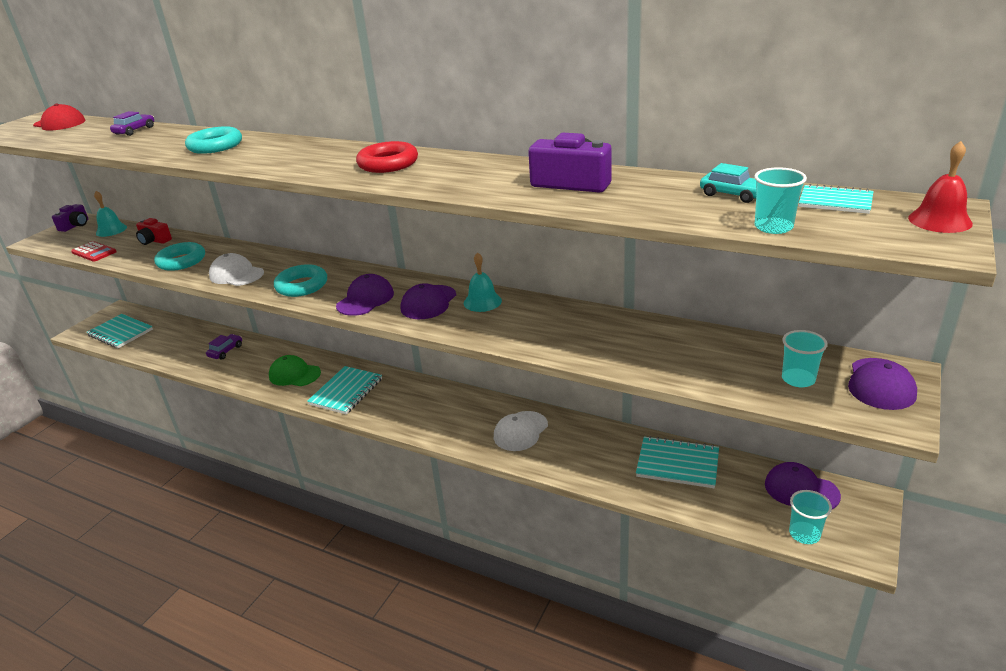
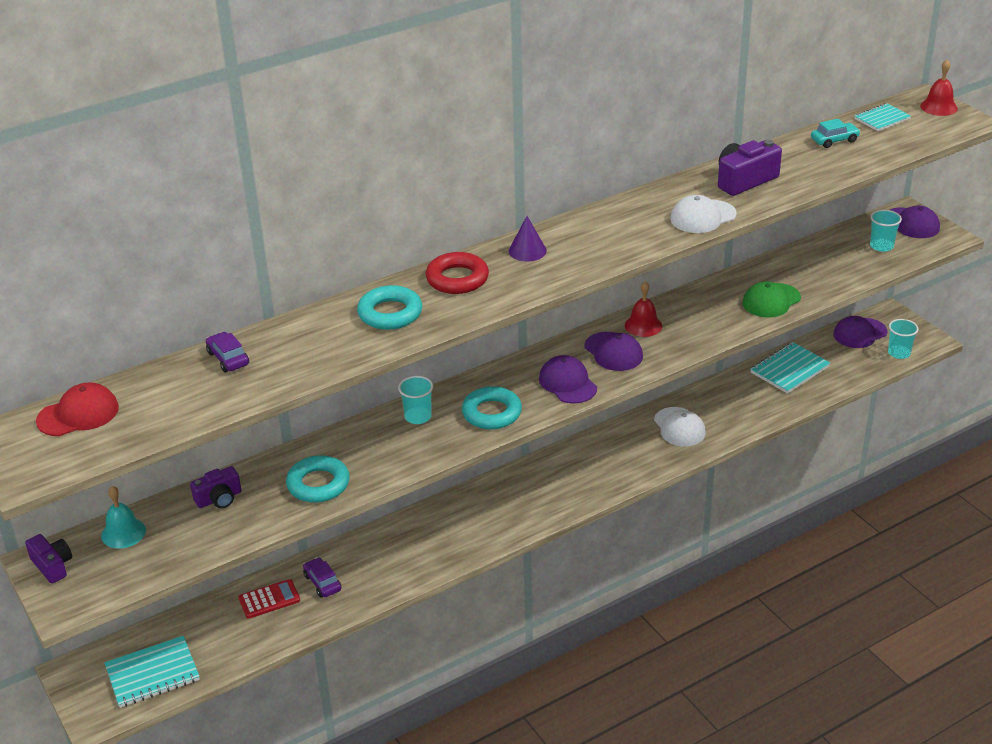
camera: 60 degrees left, 5 degrees up
(94, 252) = (188, 554): red calculator -> red calculator (269, 599)
(154, 240) = (219, 498): red camera -> purple camera
(236, 274) = (410, 450): white cap -> white cap (702, 217)
(294, 374) = (437, 539): green cap -> green cap (771, 301)
(343, 153) = (527, 251): none -> purple cone
(346, 392) = (511, 510): turquoise notebook -> none
(388, 164) = (592, 237): red ring -> red ring (457, 279)
(482, 302) = (643, 325): turquoise bell -> red bell
(773, 227) = (897, 150): turquoise cup -> turquoise cup (418, 417)

